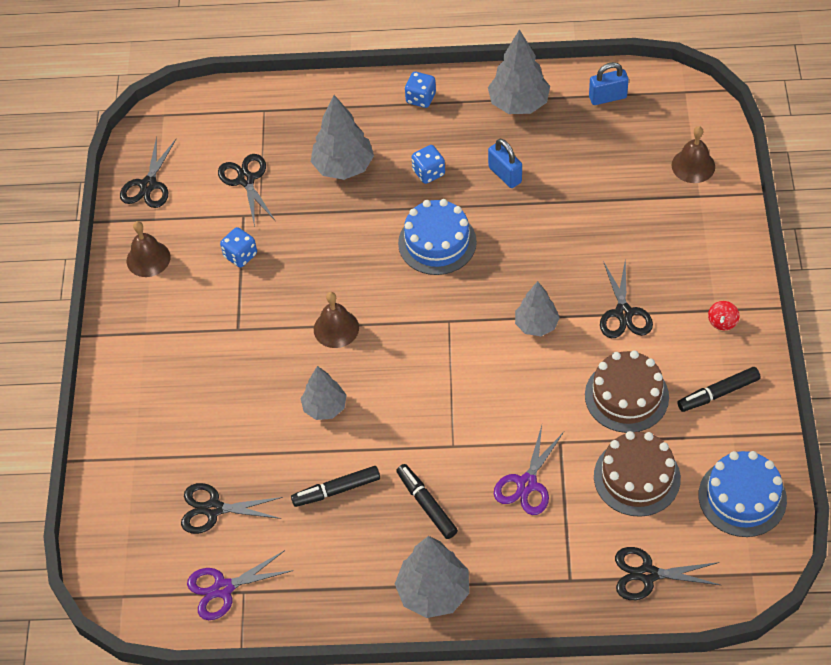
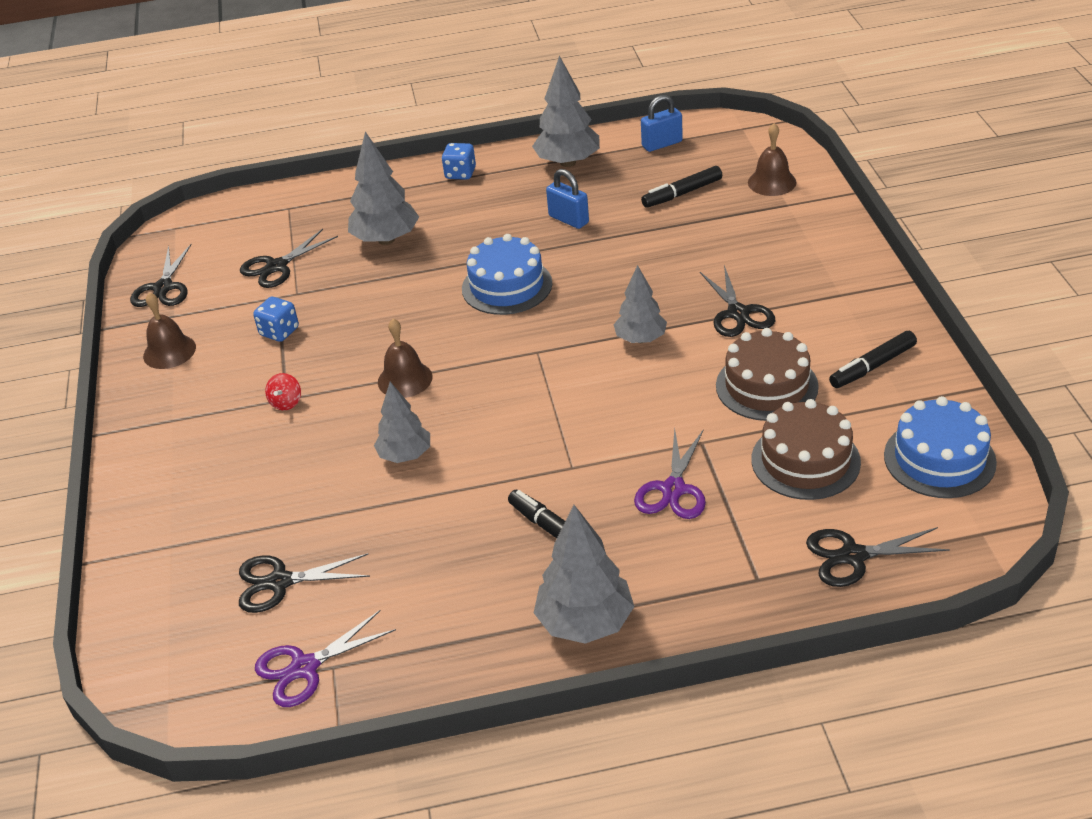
camera: 10 degrees left, 15 degrees down
(246, 180) = (276, 266): black scissors -> black scissors turned 105 degrees counterclockwise
(337, 490) = (436, 535): black marker -> black marker (682, 193)
(428, 173) = (483, 230): blue dice -> none
(722, 322) = (852, 303): red spinning top -> red spinning top (286, 402)

